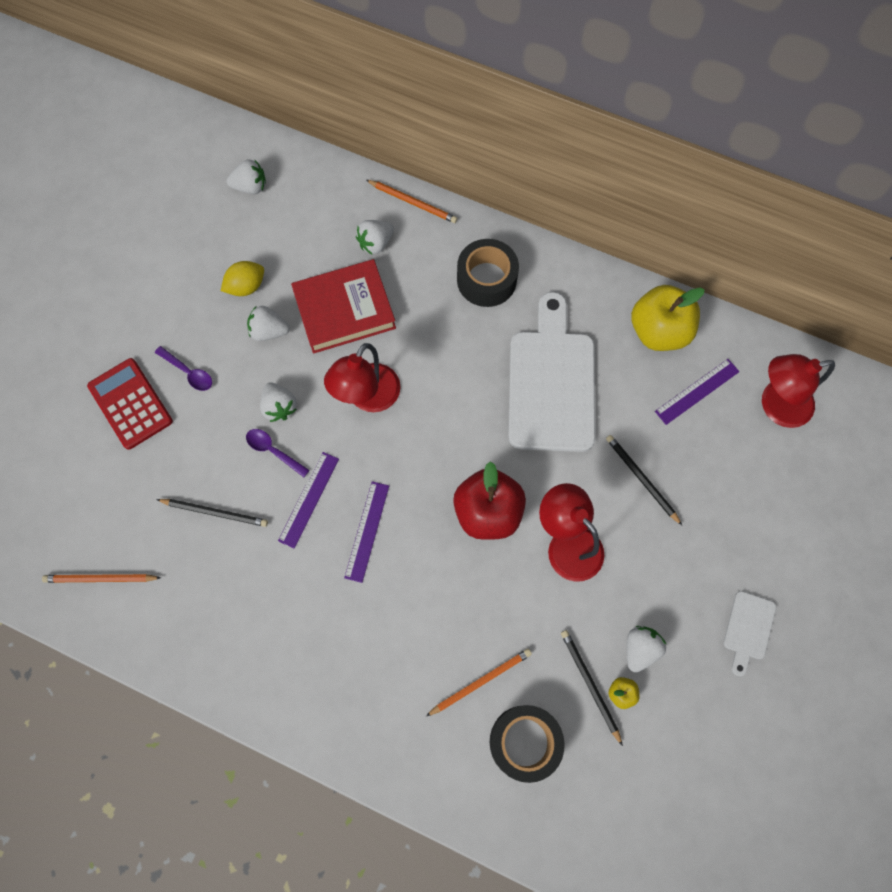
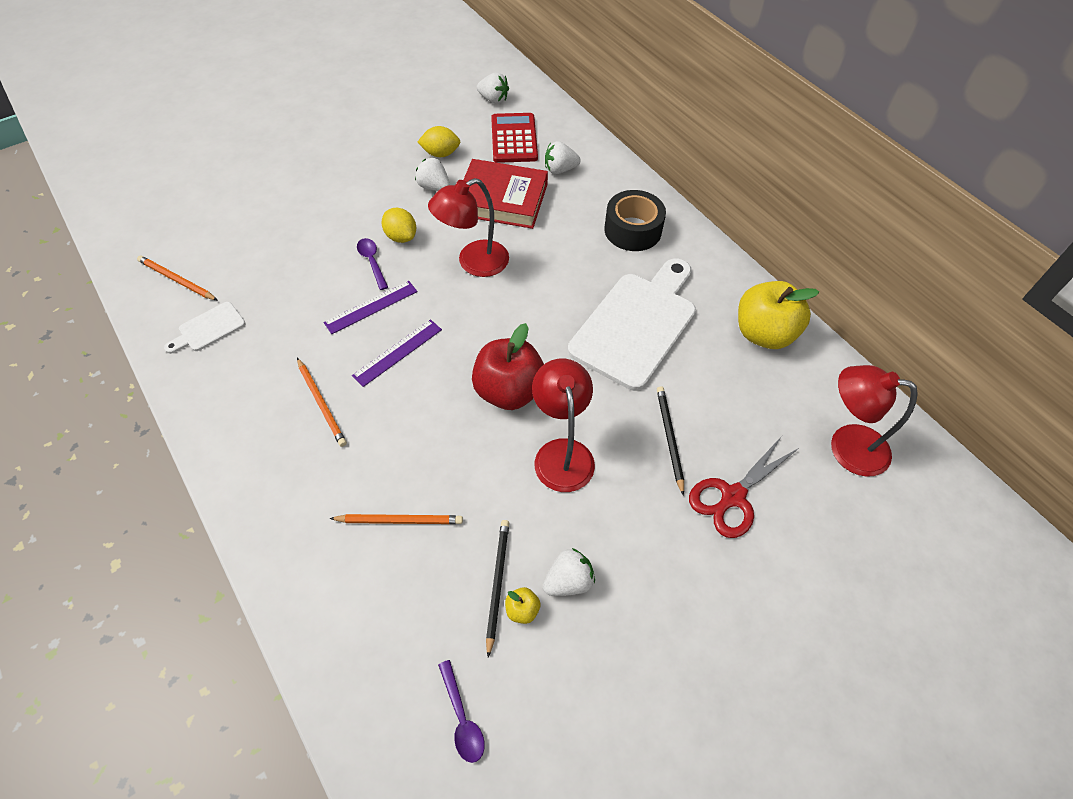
camera: 30 degrees right, 15 degrees down
(130, 404) = (298, 185): red calculator -> red calculator (514, 139)
(188, 372) = (354, 185): purple spoon -> purple spoon (462, 718)
(215, 512) = (294, 280): black pencil -> none
(279, 407) = (401, 236): white strawberry -> yellow lemon
(413, 202) = (609, 157): orange pencil -> orange pencil (321, 403)
(524, 742) = (399, 597): black tape -> none
(697, 391) = (771, 396): purple ruler -> none
(717, 502) = (733, 496): none -> red scissors
(748, 629) = (693, 628): white cutting board -> white cutting board (208, 328)

